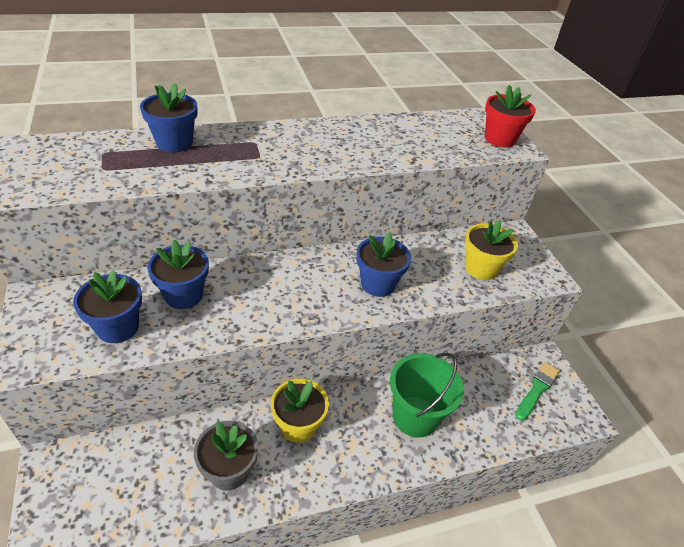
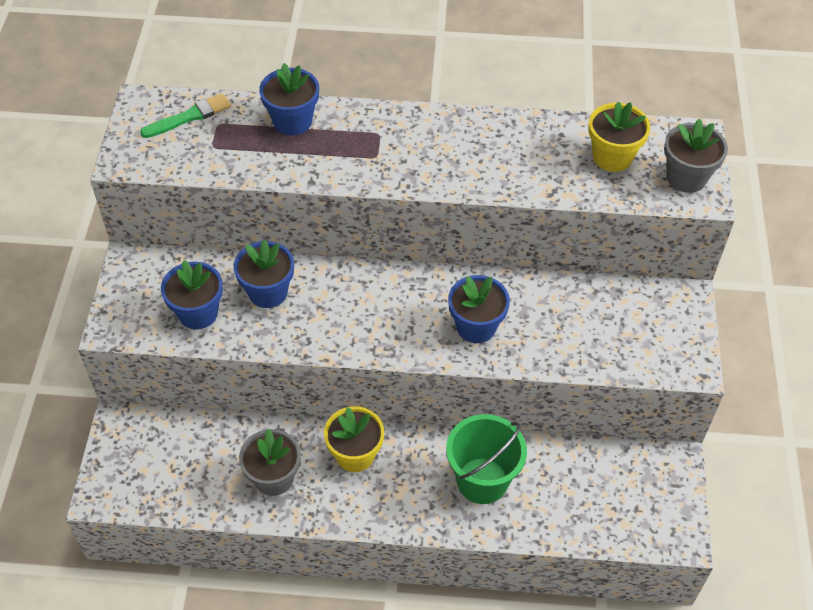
camera: 25 degrees right, 10 degrees up
(481, 268) = (610, 335): yellow flower pot -> yellow flower pot (612, 157)
(499, 139) = (686, 177): red flower pot -> grey flower pot
(537, 389) = (642, 492): green brush -> green brush (189, 116)

